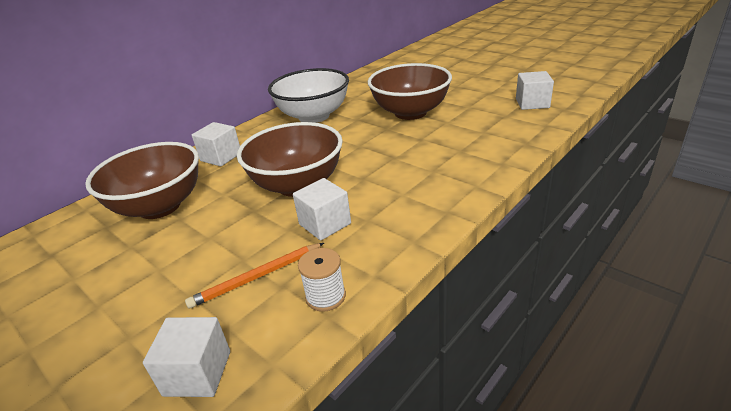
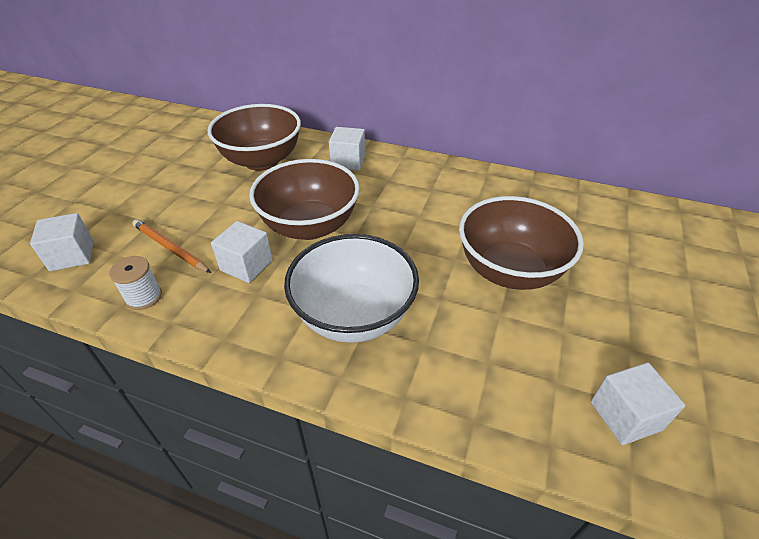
camera: 65 degrees right, 10 degrees up
(314, 116) = (457, 191): white bowl -> white bowl (354, 316)

